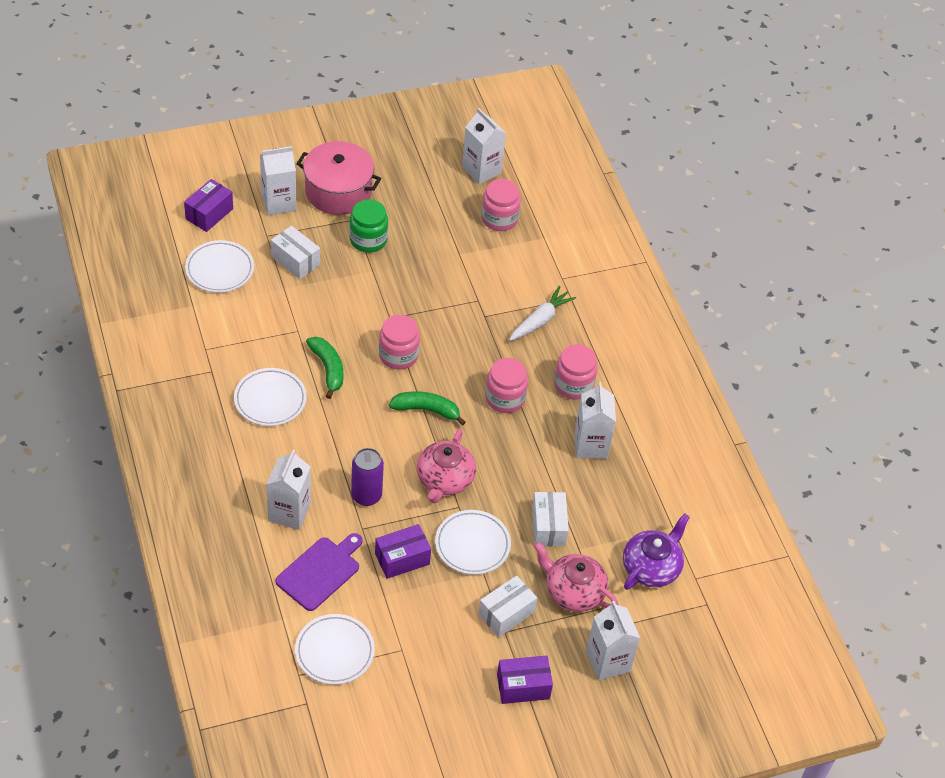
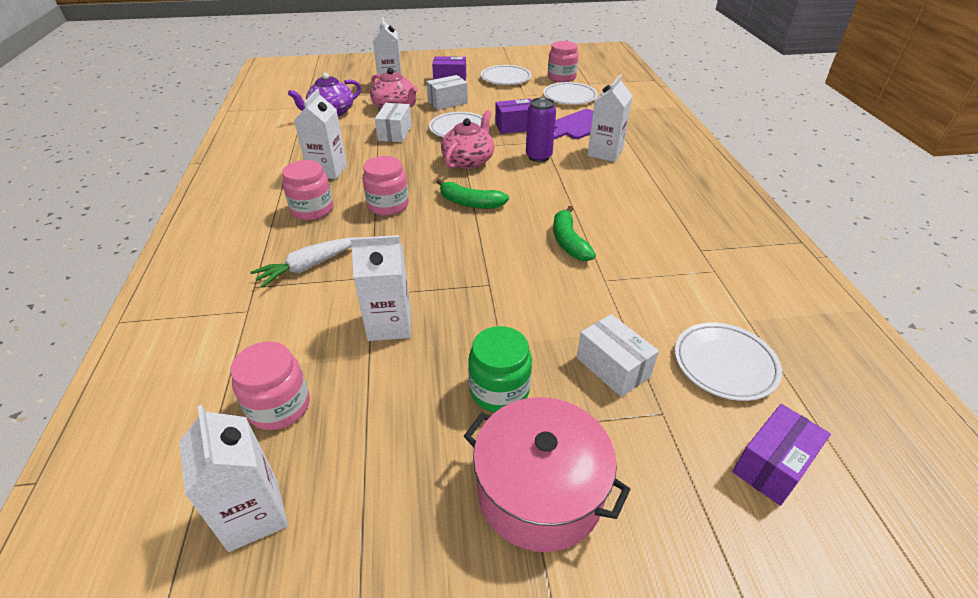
camera: 165 degrees left, 10 degrees down
(270, 400) = (630, 222): white plate -> white plate (505, 78)
(278, 202) = (650, 477): white carton -> white carton (389, 324)
(398, 355) = (487, 247): pink jar -> pink jar (561, 77)

